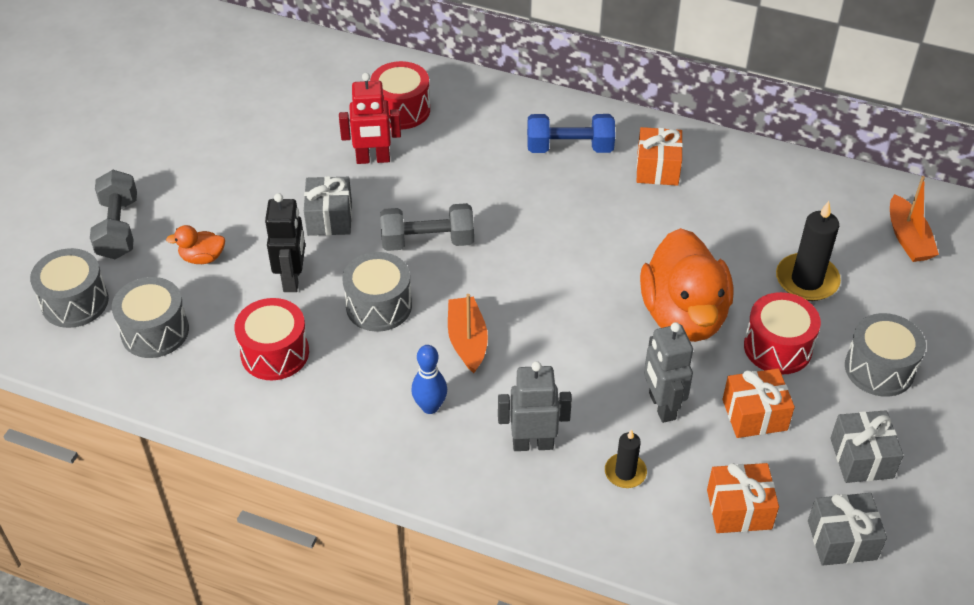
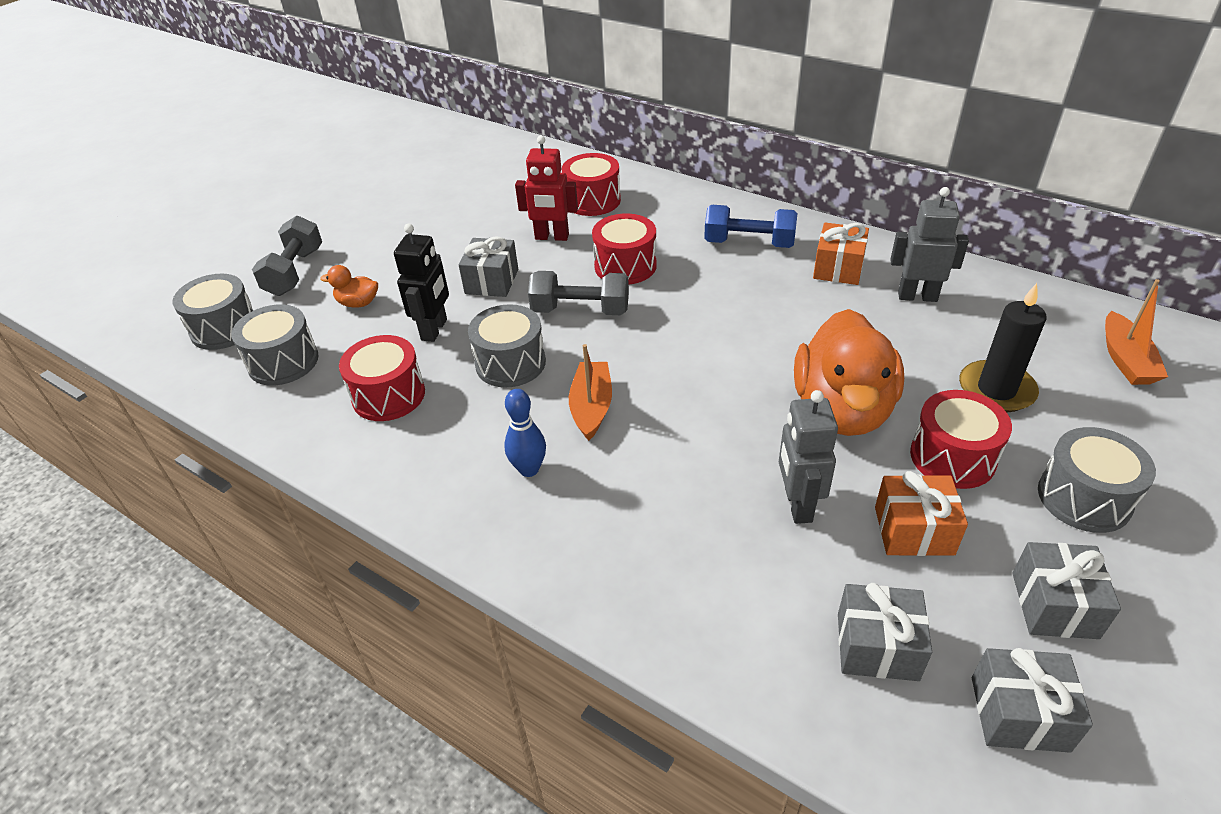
camera: 15 degrees right, 5 degrees down
(456, 186) = (625, 266): none -> red drum
(533, 444) = (633, 526): grey robot -> grey robot (917, 296)
(625, 472) = (736, 576): black candle -> none
(739, 509) = (877, 646): orange gift -> grey gift

